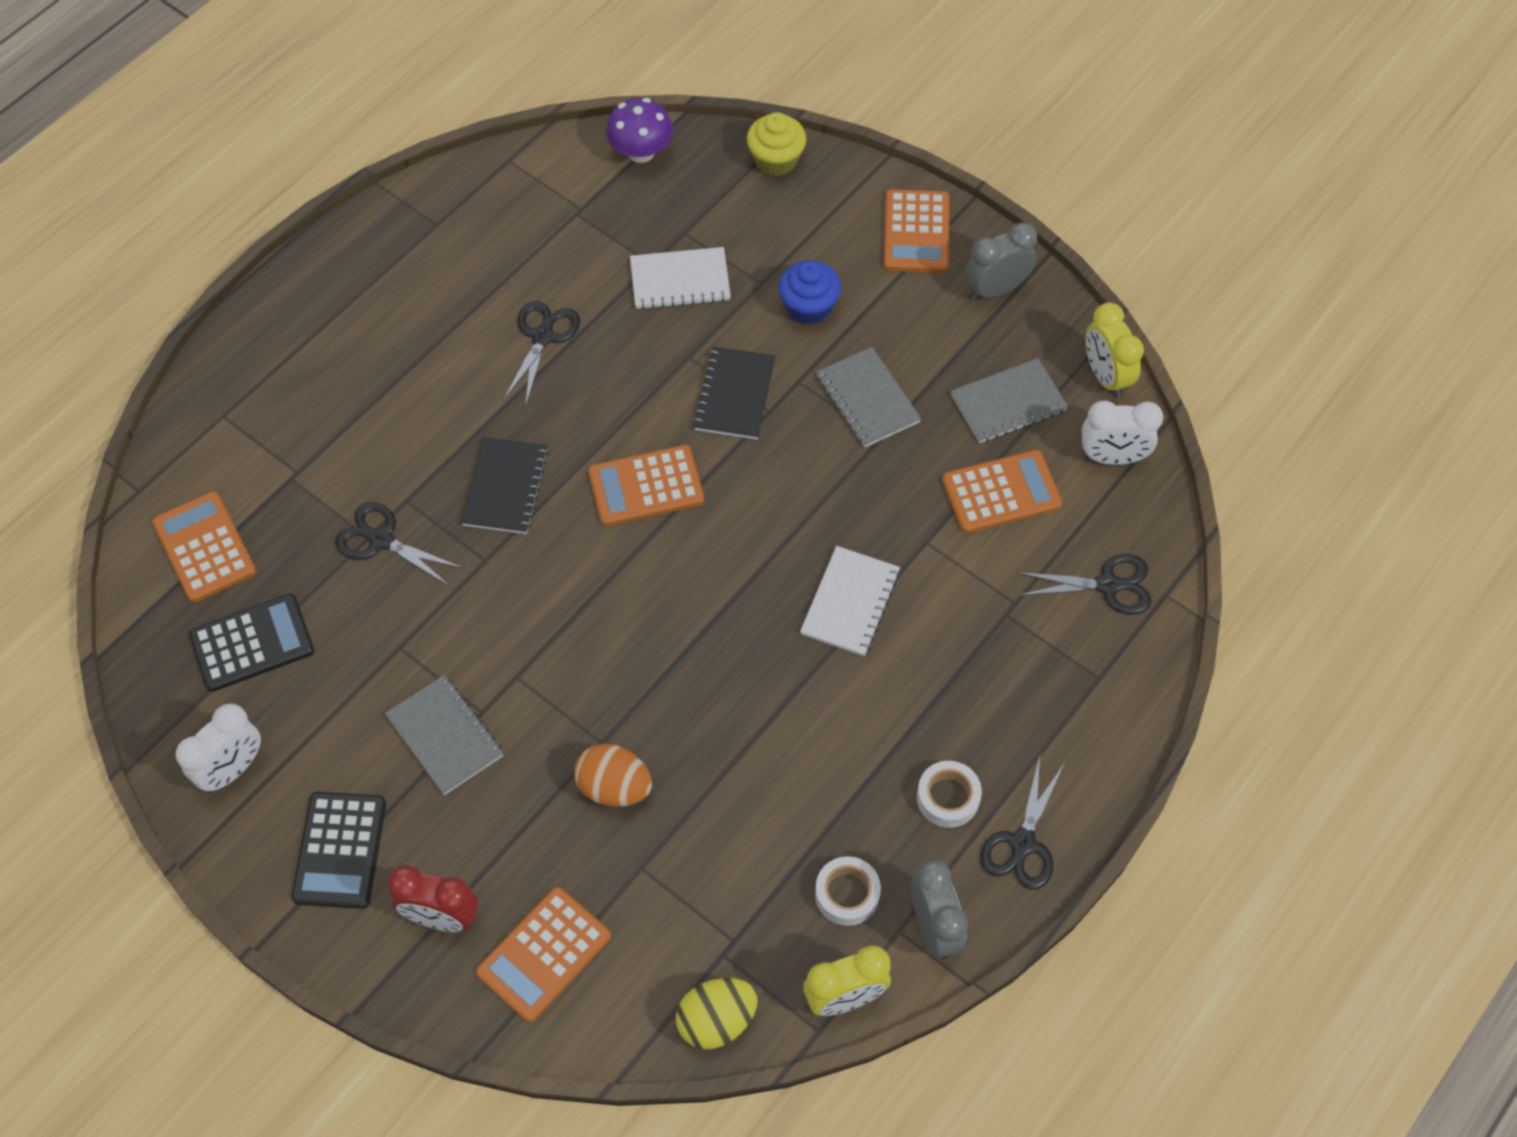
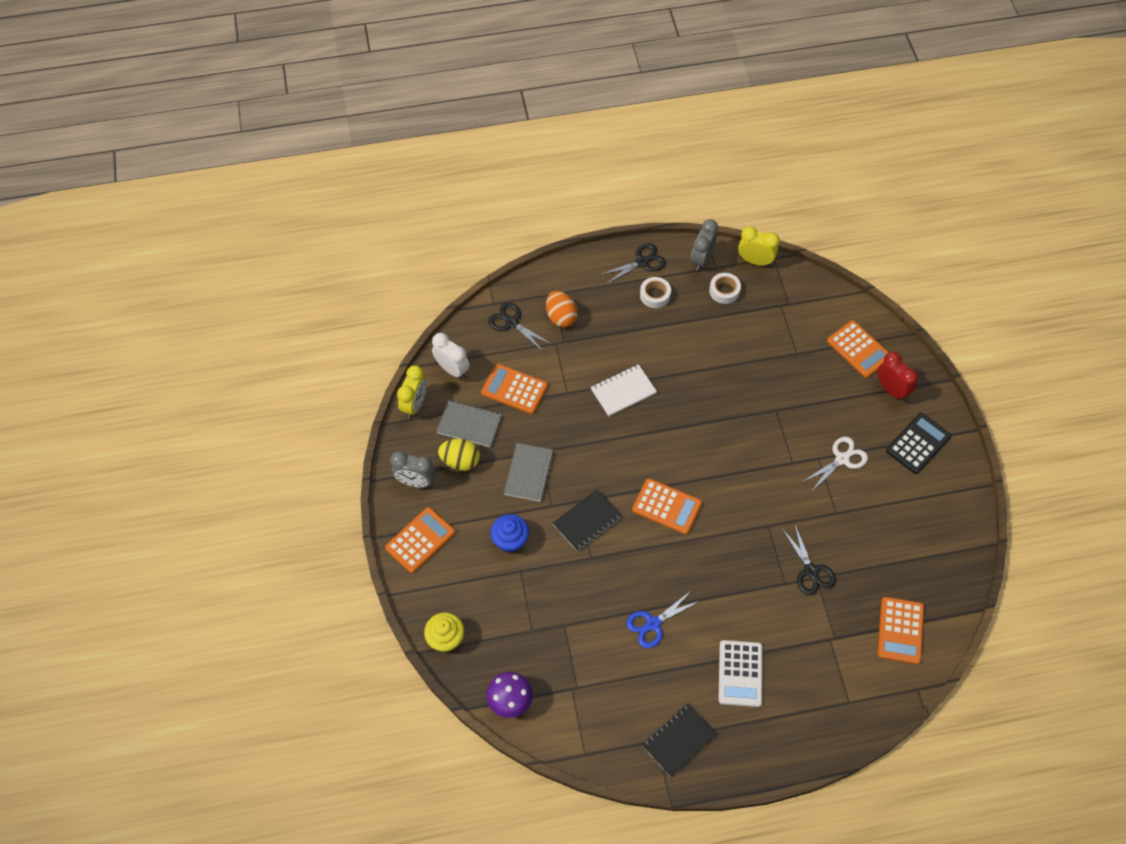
camera: 140 degrees left, 0 degrees up
(232, 769) = (946, 510): white clock -> none
(252, 643) = (904, 563): black calculator -> none
(387, 356) = (740, 673): none -> white calculator
(444, 736) = (842, 459): grey notebook -> white scissors
(505, 487) = (733, 555): black notebook -> black notebook (679, 740)
(543, 337) = (653, 624): black scissors -> blue scissors
(544, 954) = (859, 349): orange calculator -> orange calculator turned 60 degrees clockwise
(614, 787) = (784, 389): orange egg -> orange egg (561, 317)
(680, 280) = (559, 603): white notebook -> none
(716, 1020) = (809, 285): yellow egg -> yellow egg (460, 461)

